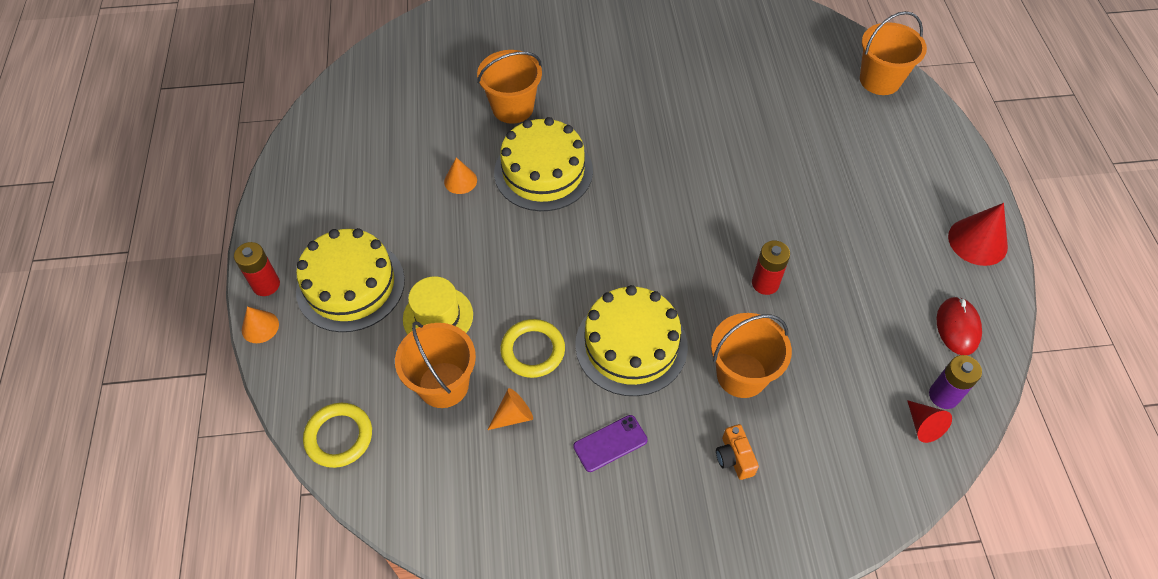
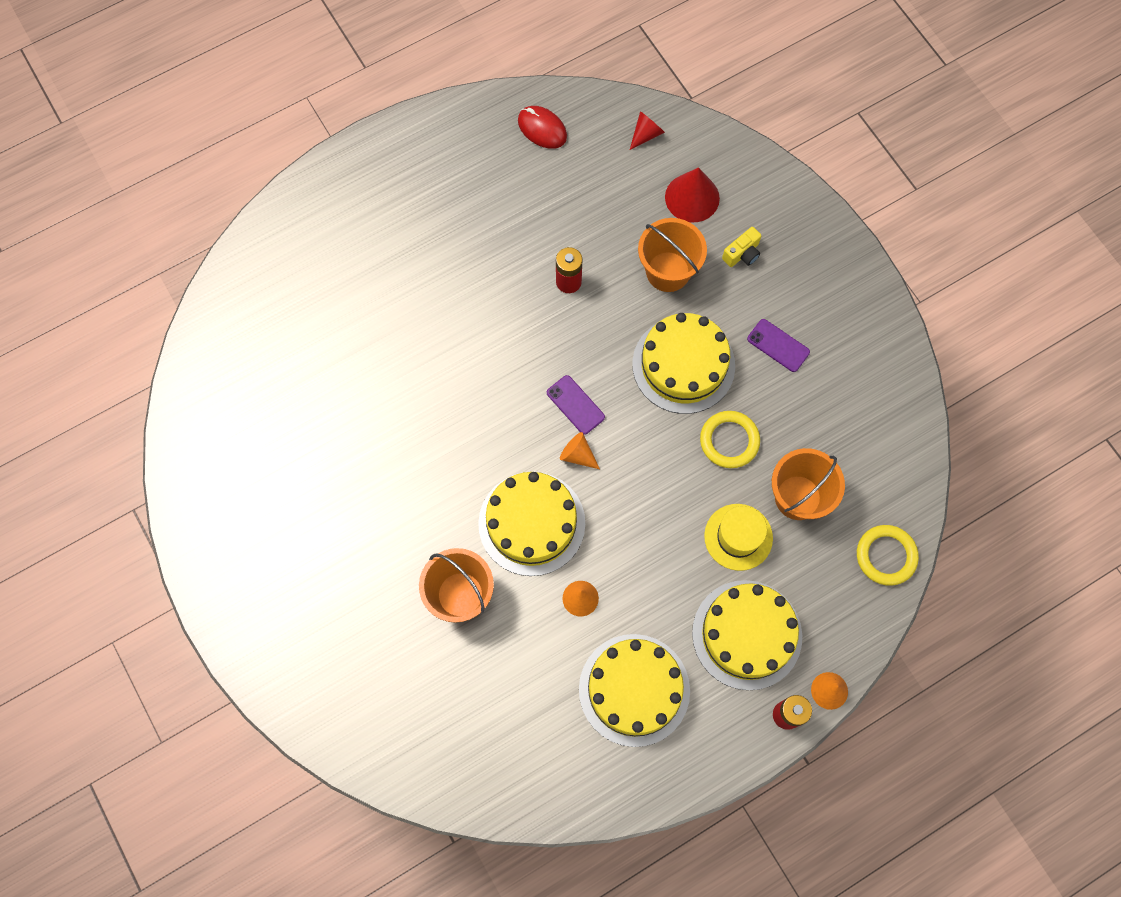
camera: 115 degrees left, 15 degrees up
(364, 188) = (634, 690): none -> yellow cake
(513, 415) = (794, 428): orange cone -> orange cone (577, 455)
(634, 241) = (575, 405): none -> purple phone
(734, 458) = (742, 254): orange camera -> yellow camera
(880, 80) = (267, 253): orange bucket -> none
(943, 395) = (612, 126): purple battery -> none
(957, 327) = (542, 129): red mouse -> red mouse turned 60 degrees clockwise
(977, 241) = (442, 131): red cone -> red cone (692, 197)

